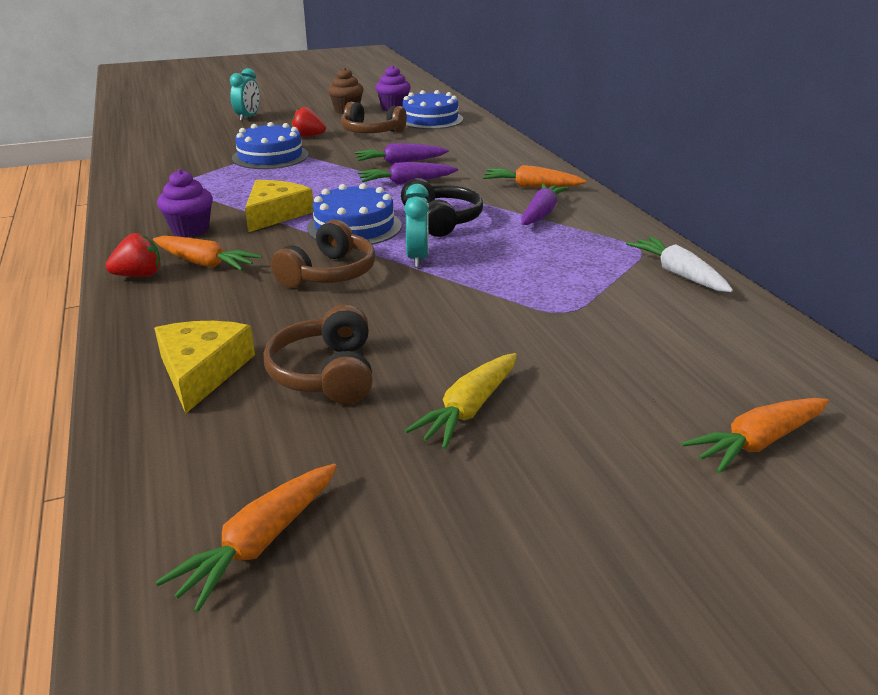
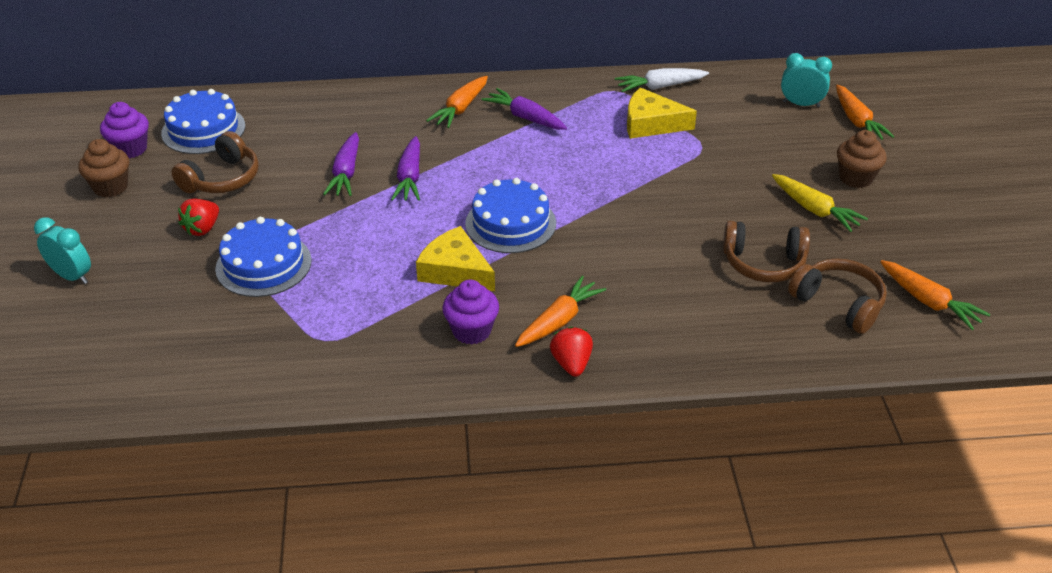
camera: 75 degrees left, 10 degrees up
(202, 371) = (750, 323): yellow cheese -> yellow cheese (651, 124)
(329, 273) = (605, 248): brown headphones -> brown headphones (838, 303)
(418, 258) = (592, 197): turquoise clock -> turquoise clock (801, 104)
(441, 220) = (517, 172): black headphones -> none
(580, 447) = (856, 178): none -> brown cupcake

